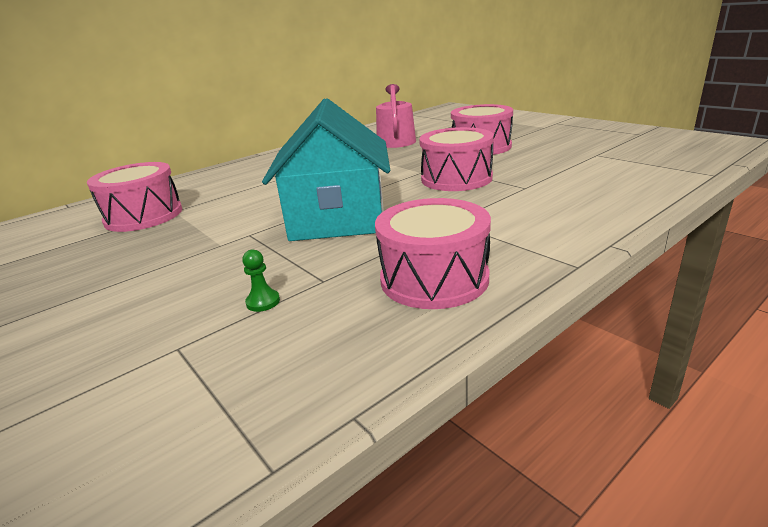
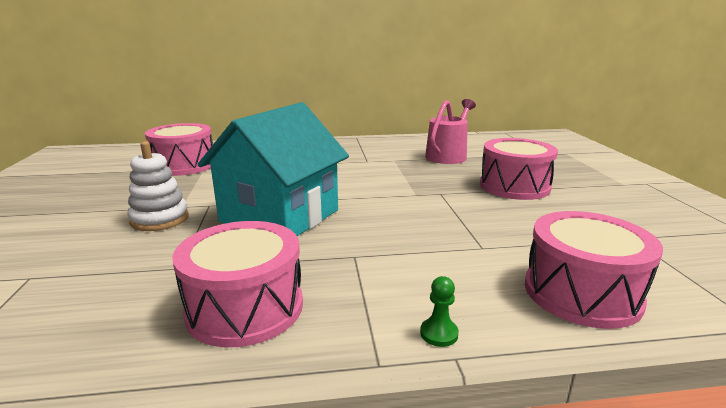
camera: 30 degrees right, 5 degrees down
(221, 260) = (160, 219): none -> white stacking toy
(263, 302) = (121, 266): green pawn -> green pawn (439, 333)
(456, 178) = (434, 212): pink drum -> pink drum (581, 293)

